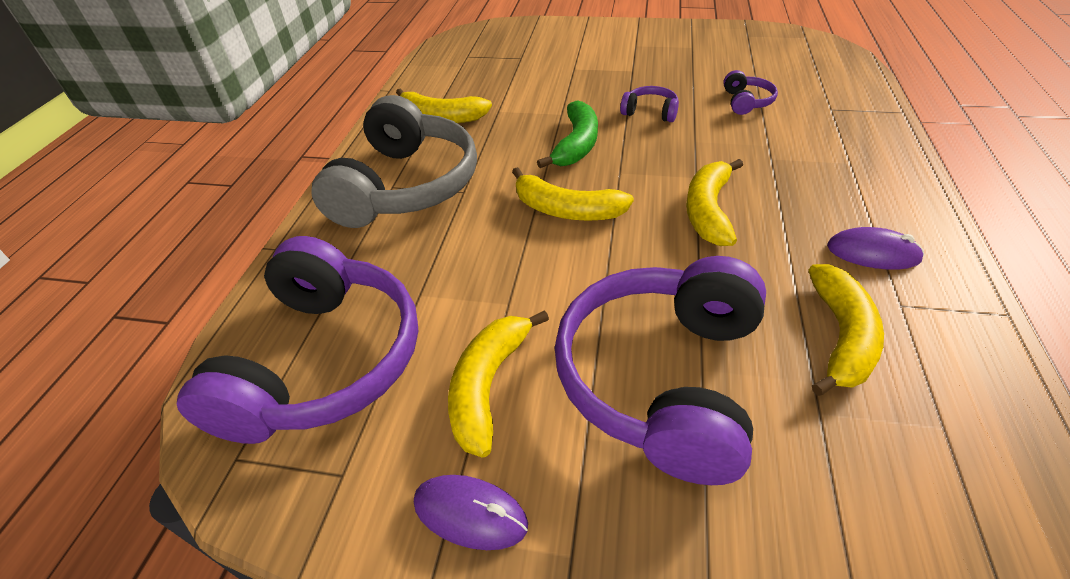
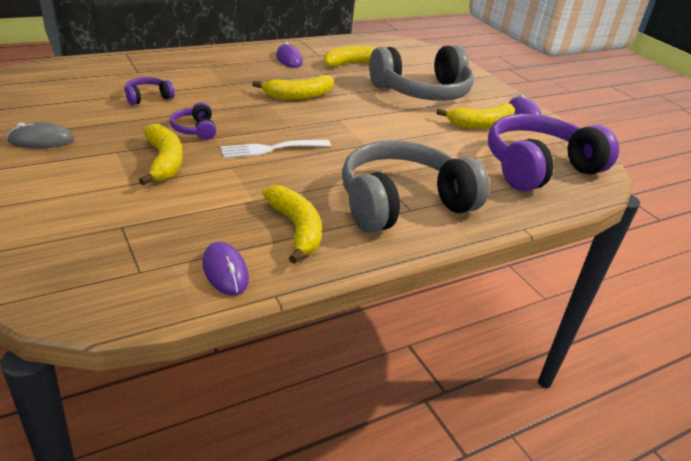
camera: 135 degrees left, 10 degrees down
(432, 80) = (225, 271): none -> purple mouse
(566, 210) = (349, 134): yellow banana -> yellow banana (164, 161)
(576, 144) = (272, 149): green banana -> white fork
(662, 378) = (422, 92): purple headphones -> grey headphones
(673, 46) = (41, 140): none -> grey mouse

